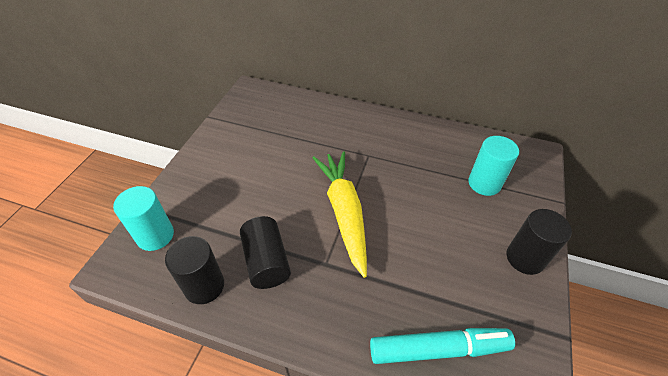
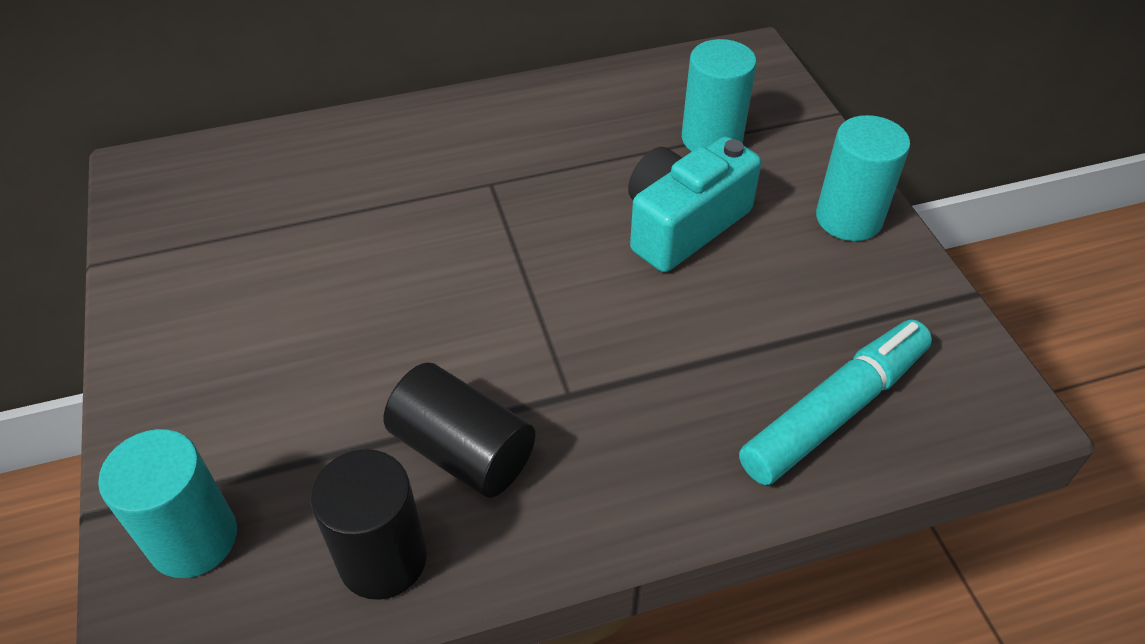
camera: 35 degrees left, 0 degrees up
(344, 213) = (530, 298): yellow carrot -> none
(437, 216) = (683, 224): none -> turquoise camera
(525, 258) = (848, 218): black cylinder -> turquoise cylinder

